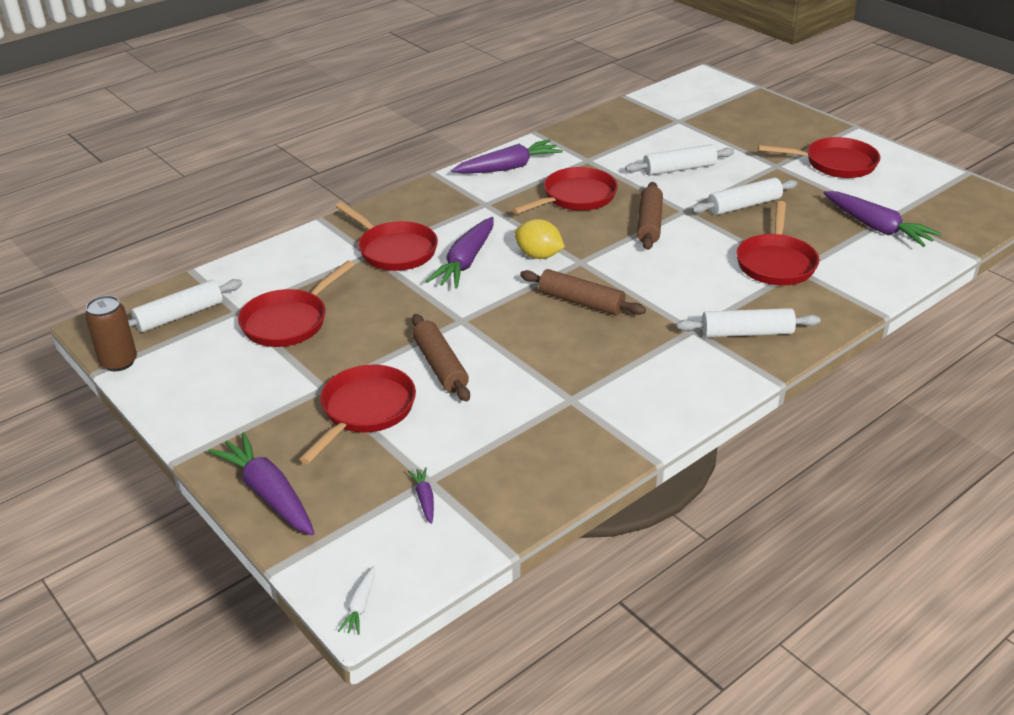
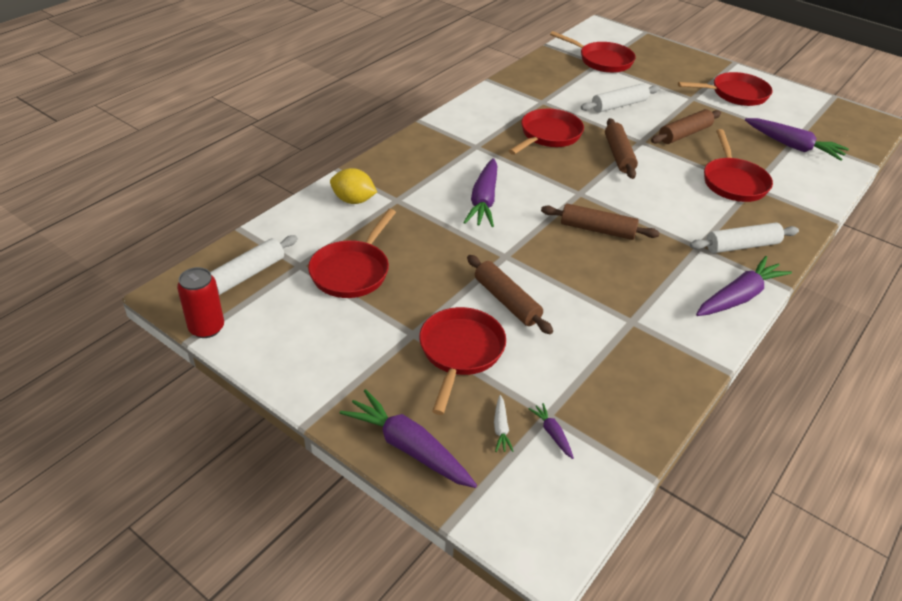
camera: 15 degrees left, 5 degrees up
(119, 362) = (206, 328): brown can -> red can
(360, 606) = (544, 552): white carrot -> white carrot (501, 428)
(394, 250) = (417, 194): red pan -> red pan (602, 61)
(508, 167) = (480, 112): purple carrot -> purple carrot (739, 297)
(538, 255) = (542, 190): yellow lemon -> yellow lemon (353, 200)
(743, 205) = (684, 134): white rolling pin -> brown rolling pin

